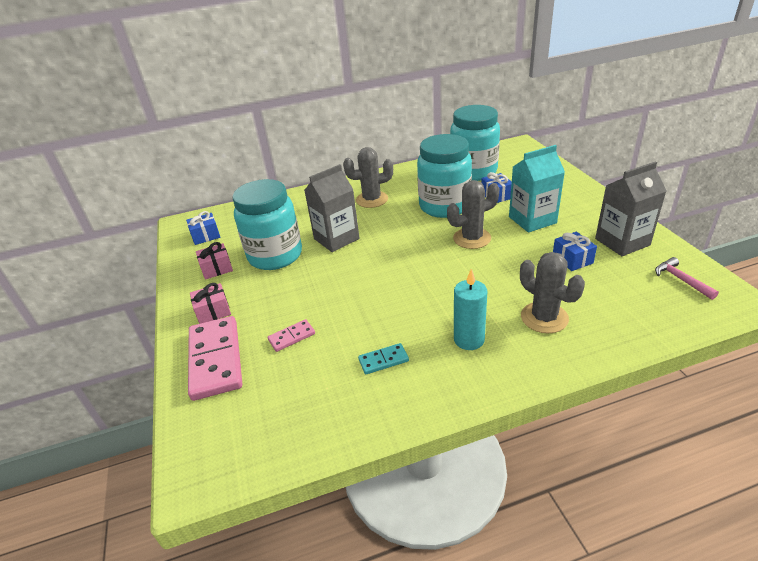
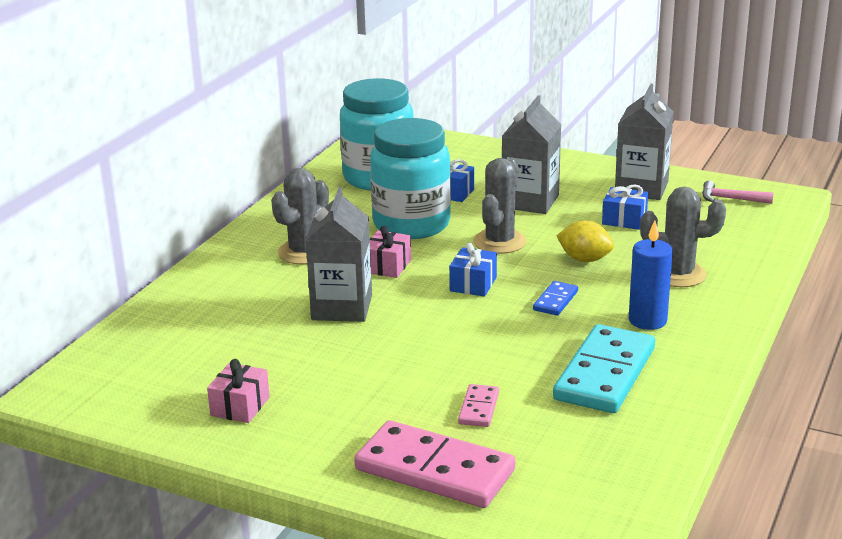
camera: 50 degrees left, 10 degrees down
(206, 236) = (135, 387): blue gift -> blue gift (473, 284)
(213, 311) = (334, 441): pink gift -> pink gift (387, 266)
(275, 256) = (295, 357): turquoise jar -> none
(383, 360) = (604, 374): turquoise domino -> turquoise domino, size x2.17
(439, 293) = (555, 301): none -> blue domino
(469, 340) = (647, 320): turquoise candle -> blue candle
(501, 274) = (584, 259): none -> yellow lemon
(532, 220) = (530, 201): turquoise carton -> grey carton

